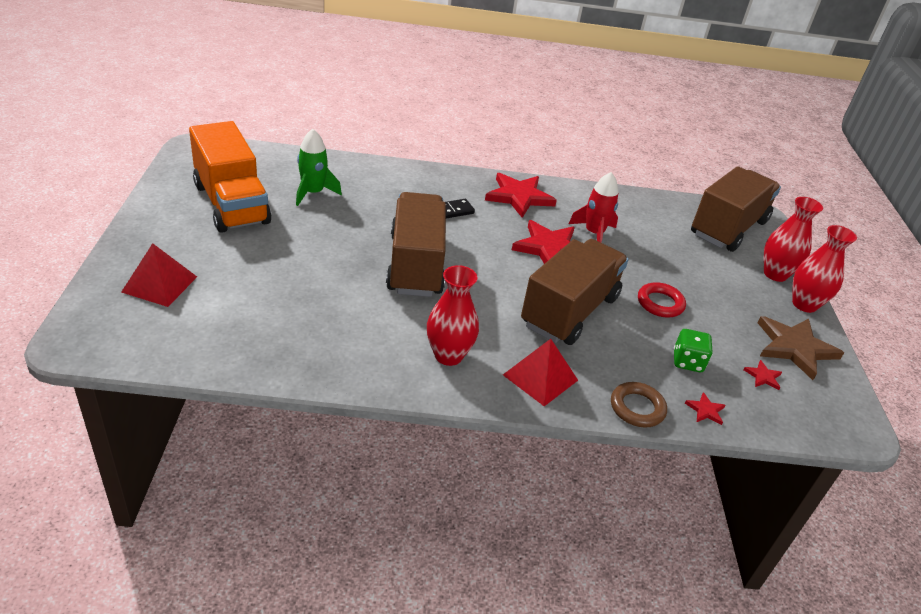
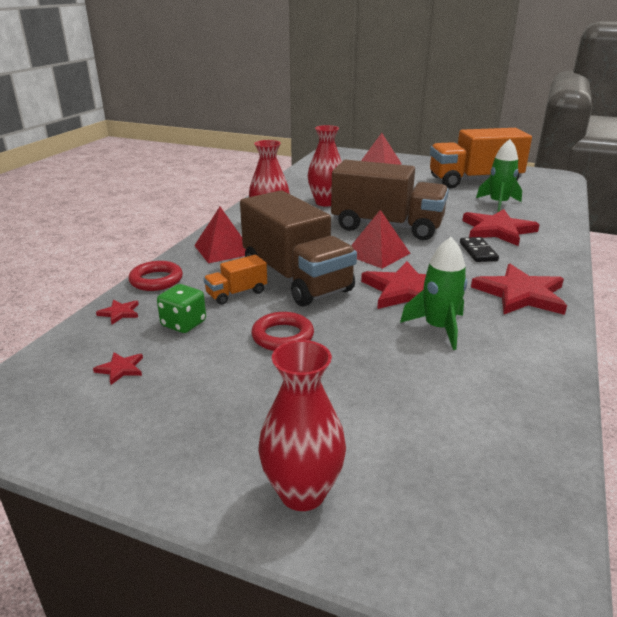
camera: 115 degrees right, 10 degrees down
(392, 198) = (497, 230): none -> red star
(487, 267) = (377, 253): none -> red pyramid
(594, 233) = (438, 328): red rocket -> green rocket
(620, 343) = (236, 293): none -> orange truck
(637, 408) = (156, 280): brown ring -> red ring
(728, 228) = (462, 490): brown truck -> none
(794, 348) = (137, 423): brown star -> none
(804, 304) = (209, 491): red vase -> red vase (325, 202)

